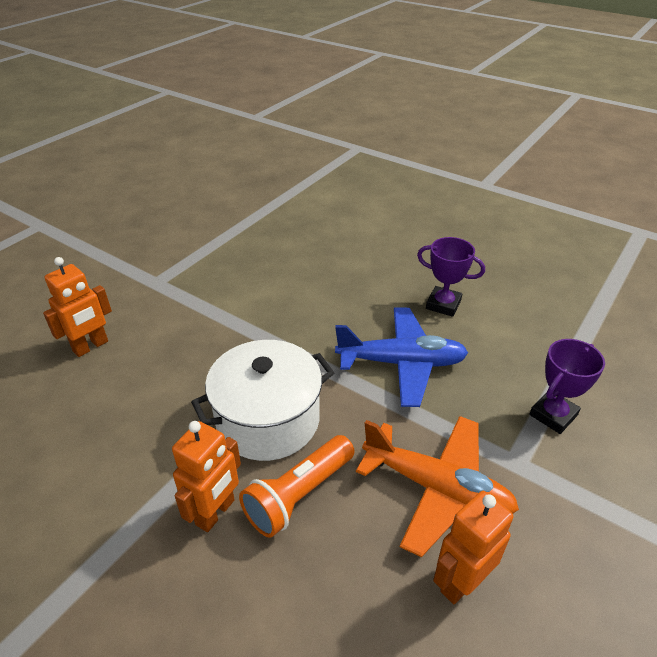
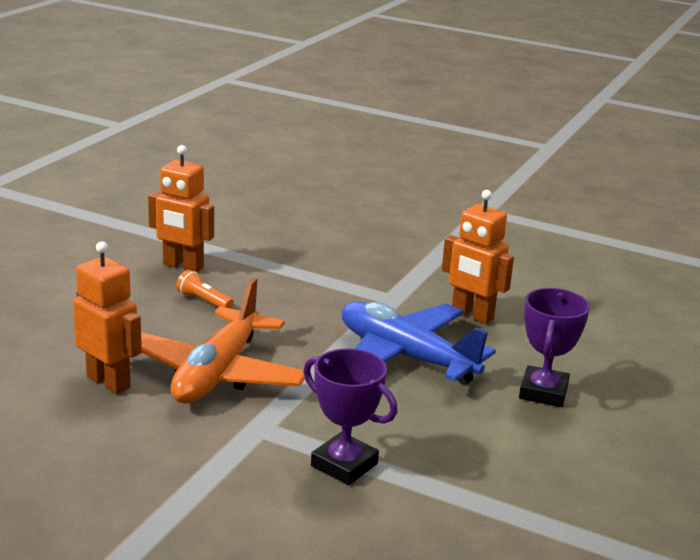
camera: 80 degrees right, 15 degrees down
(91, 346) = (369, 195): orange robot -> orange robot (472, 315)
(268, 420) = (294, 282): white pot -> none
(299, 495) = (203, 301): orange flashlight -> orange flashlight, size x0.50
(401, 363) = (406, 357): blue plane -> blue plane turned 135 degrees clockwise

